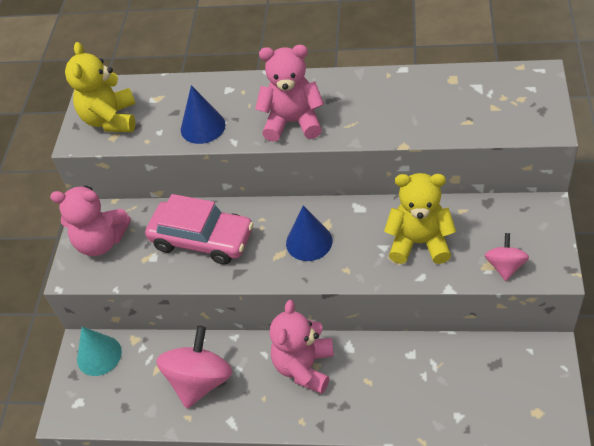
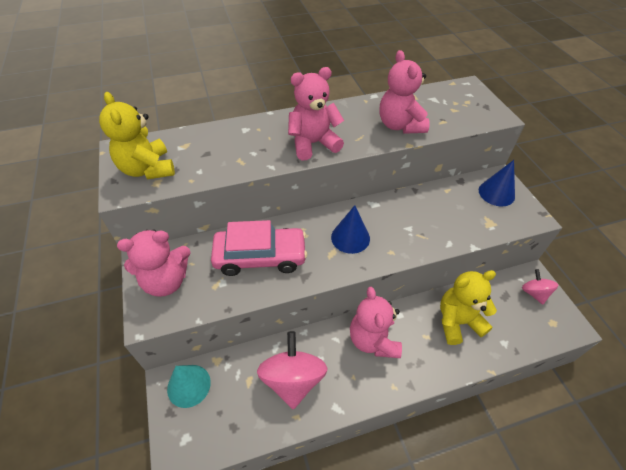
camera: 30 degrees left, 0 degrees up
(203, 127) = (238, 160): blue cone -> blue cone (496, 193)
(409, 117) = (400, 125): none -> pink teddy bear
(419, 242) = (432, 219): yellow teddy bear -> yellow teddy bear (457, 321)
(505, 266) = (501, 221): pink spinning top -> pink spinning top (534, 293)

